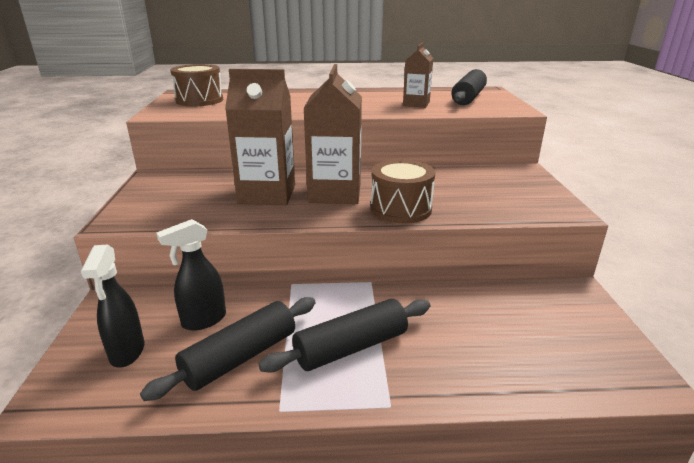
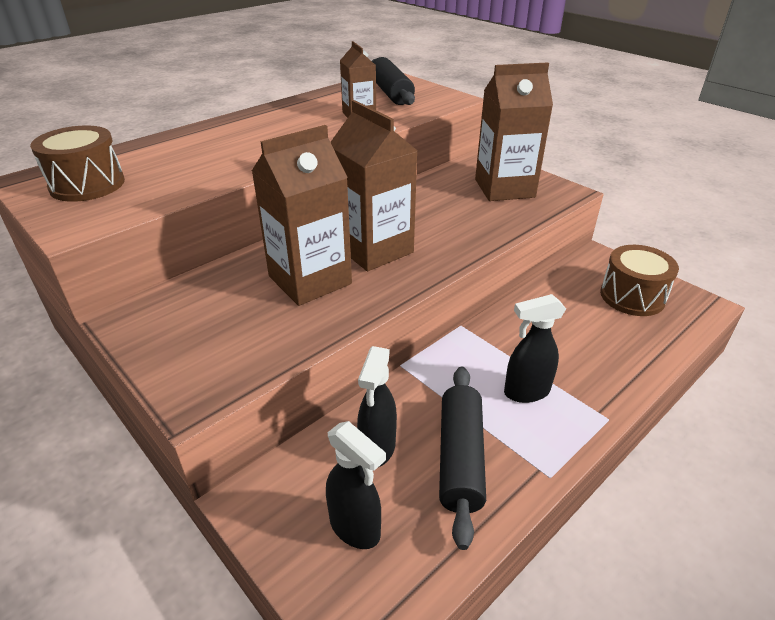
camera: 40 degrees left, 10 degrees up
(351, 347) = (526, 392): black rolling pin -> black spray bottle
(401, 209) = (455, 241): brown drum -> brown drum (632, 296)
(506, 192) = (504, 188): none -> brown carton

